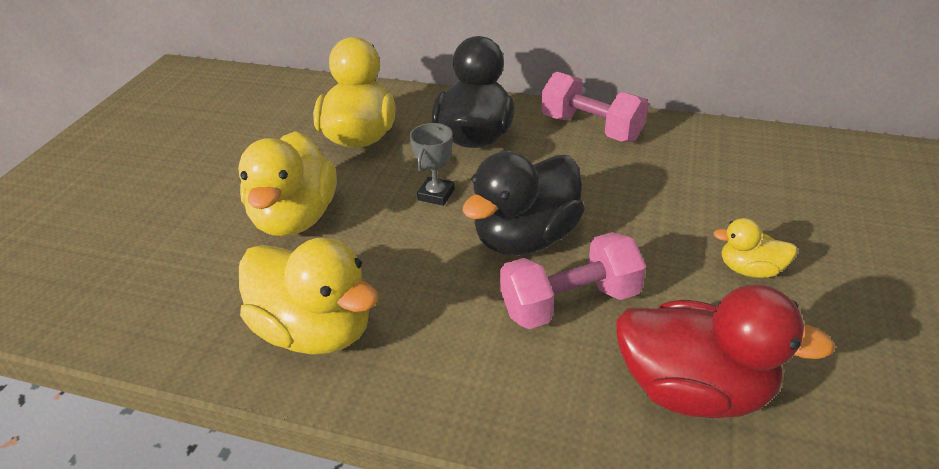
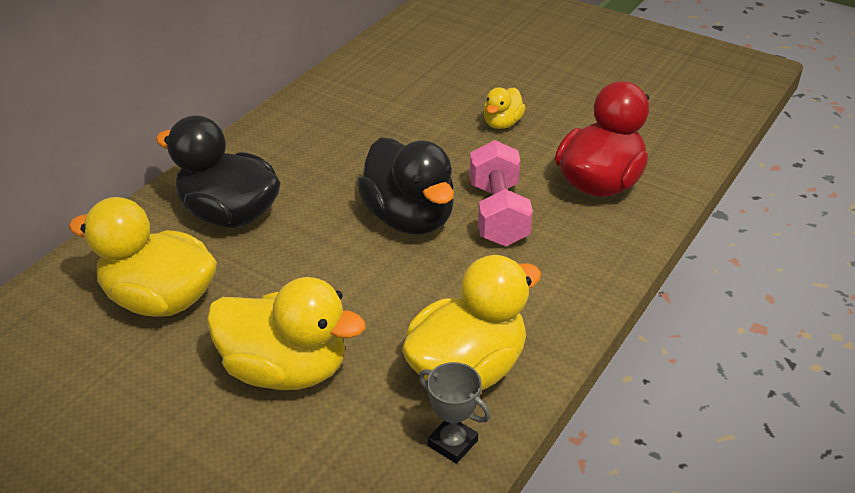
camera: 75 degrees left, 0 degrees up
(436, 194) = (312, 260): grey trophy -> grey trophy (452, 443)
(591, 128) = (273, 141): pink dumbbell -> none

